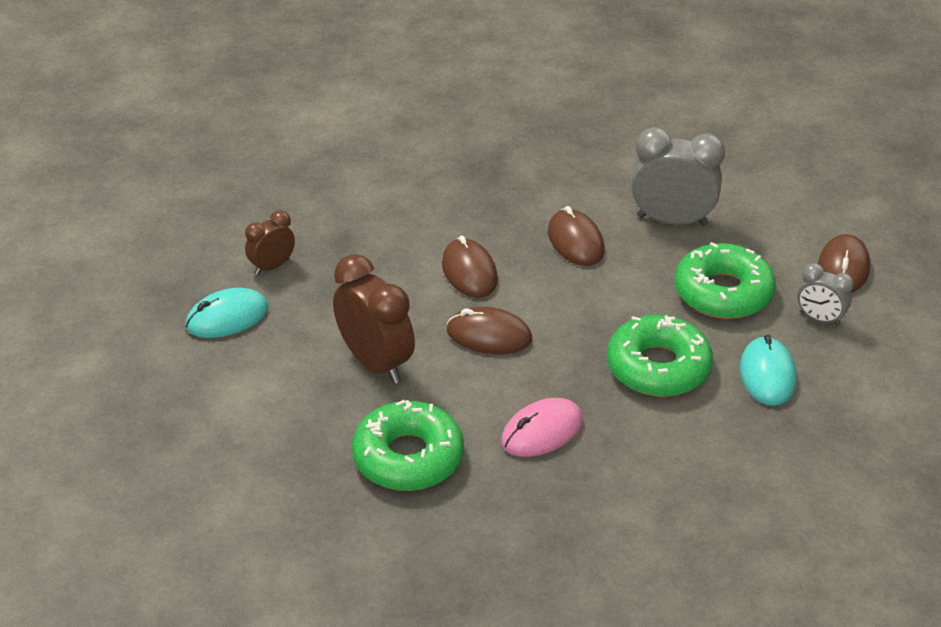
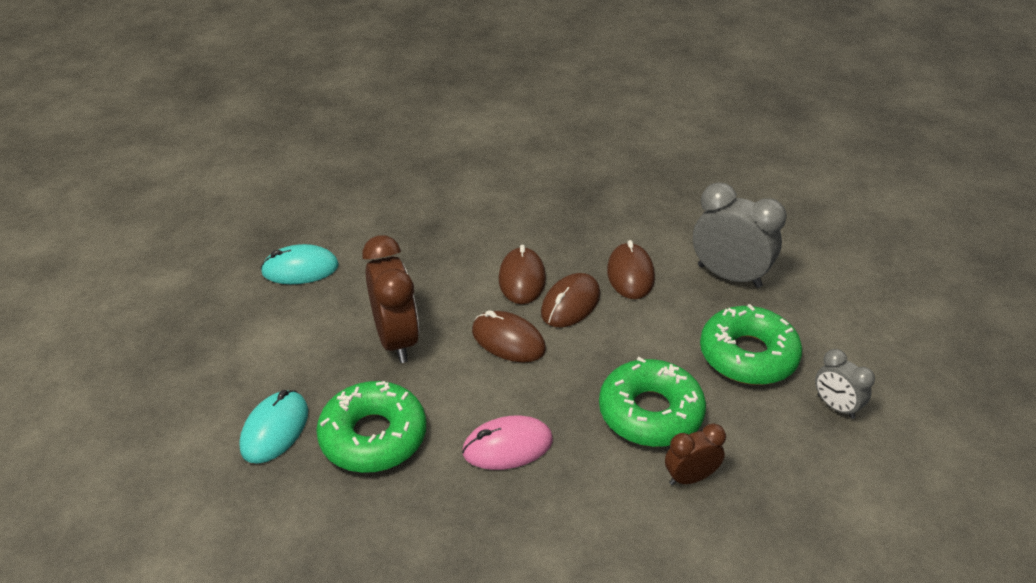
camera: 20 degrees right, 0 degrees up
(272, 266) = (362, 235): brown clock -> brown clock (690, 477)
(767, 375) = (757, 450): turquoise mouse -> turquoise mouse (275, 429)
(843, 268) = (881, 361): brown mouse -> brown mouse (570, 304)

